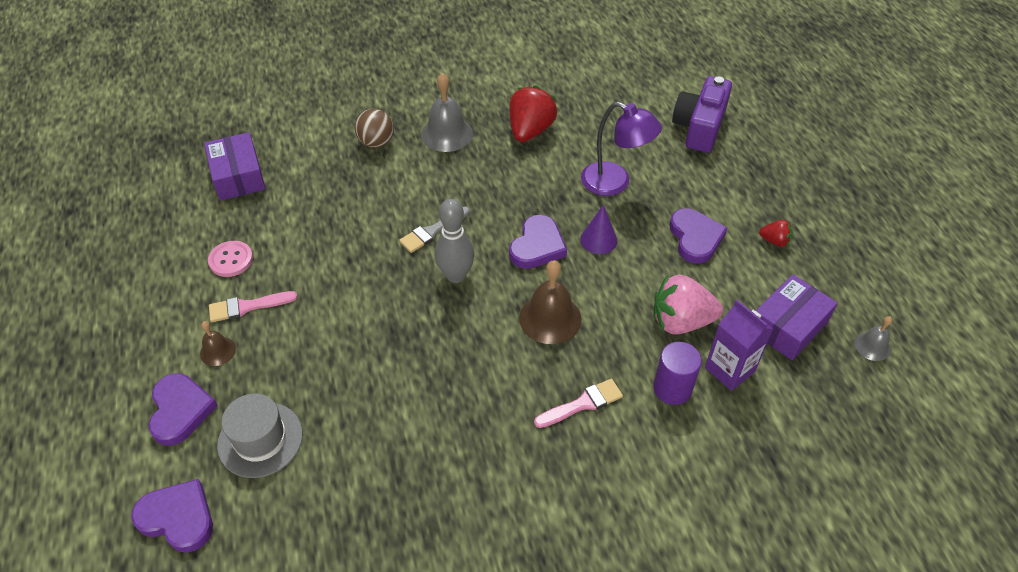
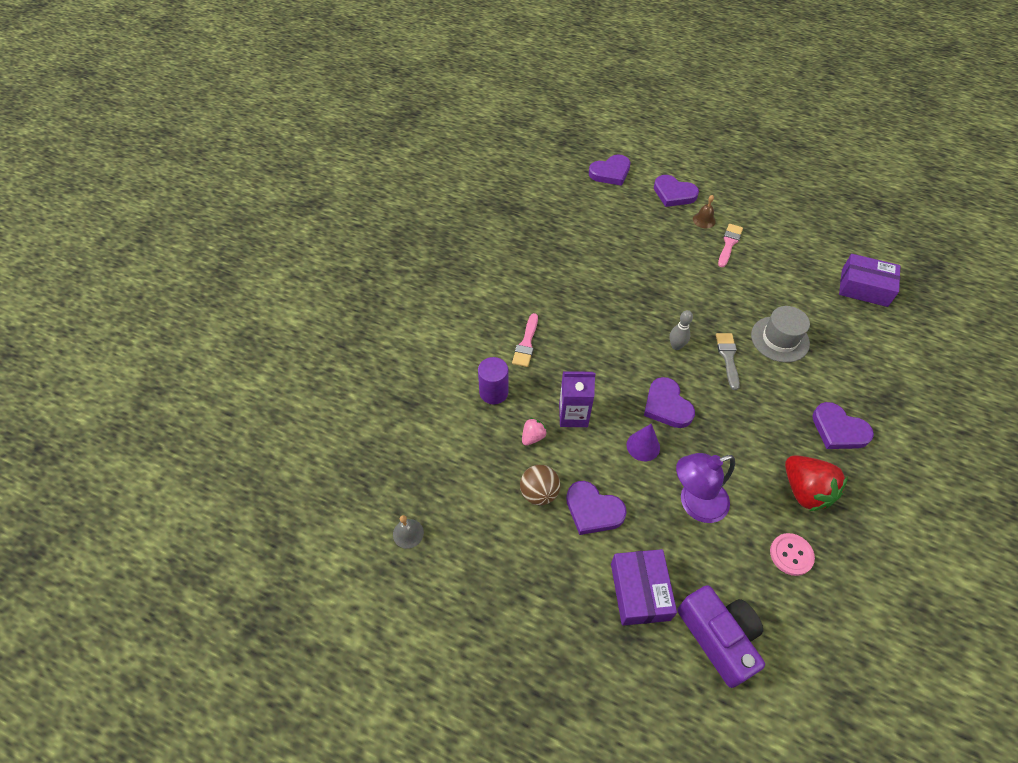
camera: 130 degrees right, 5 degrees up
(231, 260) = (777, 252): pink button -> pink button (791, 555)
(260, 439) = (629, 212): grey hat -> grey hat (779, 339)
(376, 142) = (855, 379): brown ball -> brown ball (539, 493)
(447, 134) = (838, 430): grey bell -> purple heart
(456, 275) = (676, 346): grey bowling pin -> grey bowling pin, size x0.64
(550, 318) = (599, 370): brown bell -> none
(681, 321) = (533, 437): pink strawberry -> pink strawberry, size x0.50
(729, 369) = (476, 432): purple carton -> purple carton (573, 415)
(774, 241) = (543, 564): red strawberry -> none
(788, 326) = (471, 497): purple box -> purple box (640, 591)

